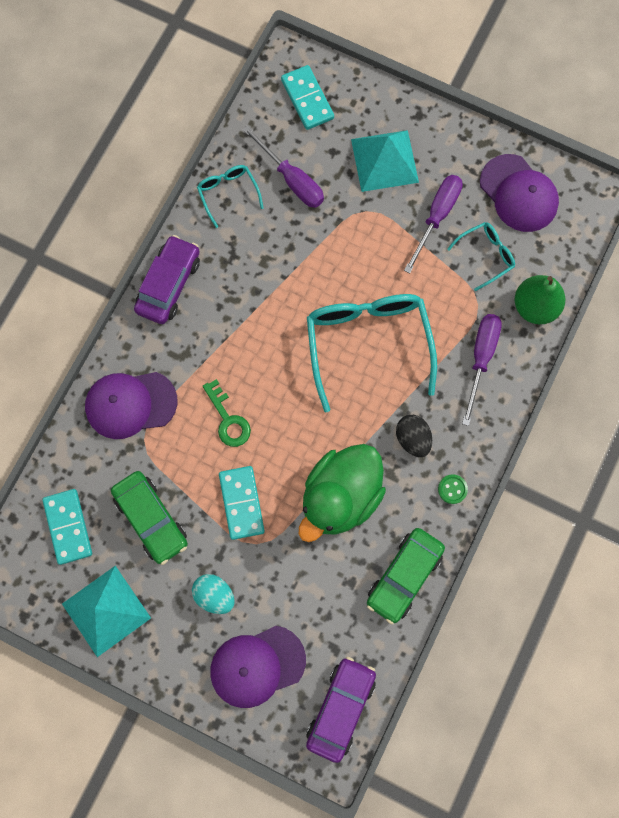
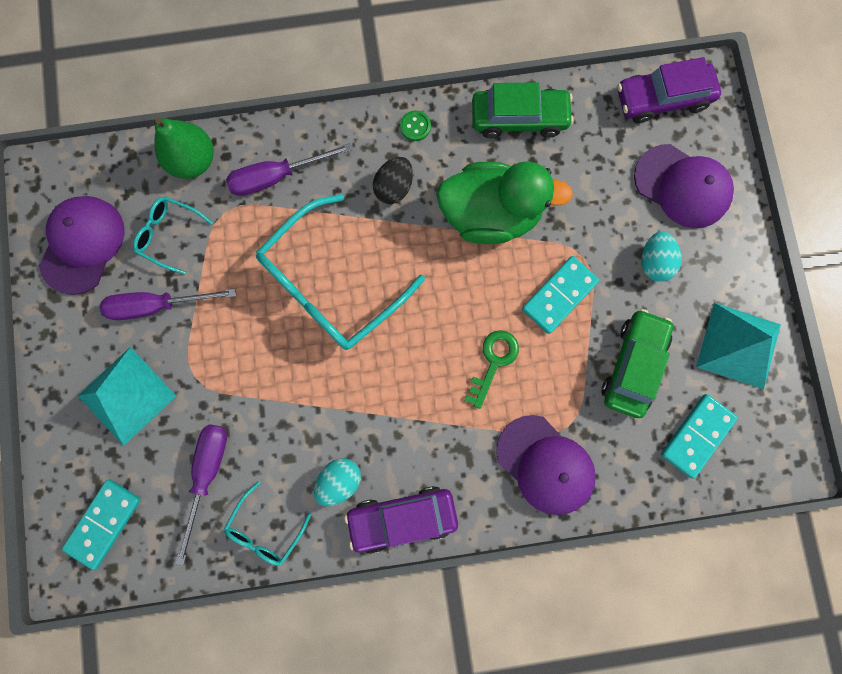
camera: 125 degrees left, 5 degrees up
(224, 260) = (339, 480): none -> turquoise egg

